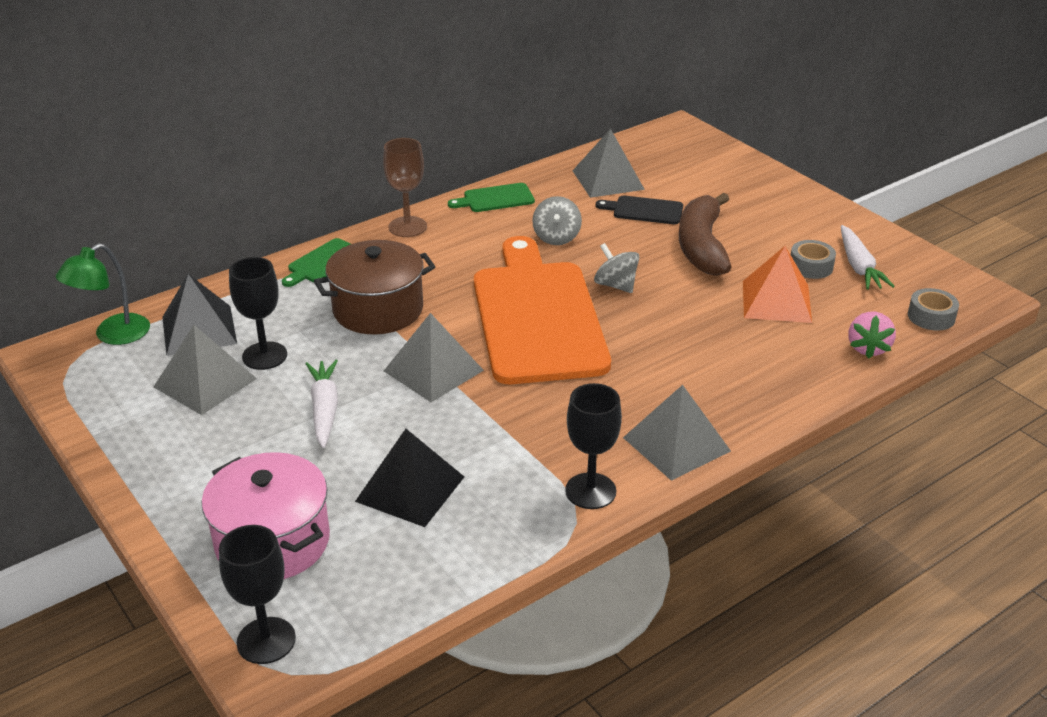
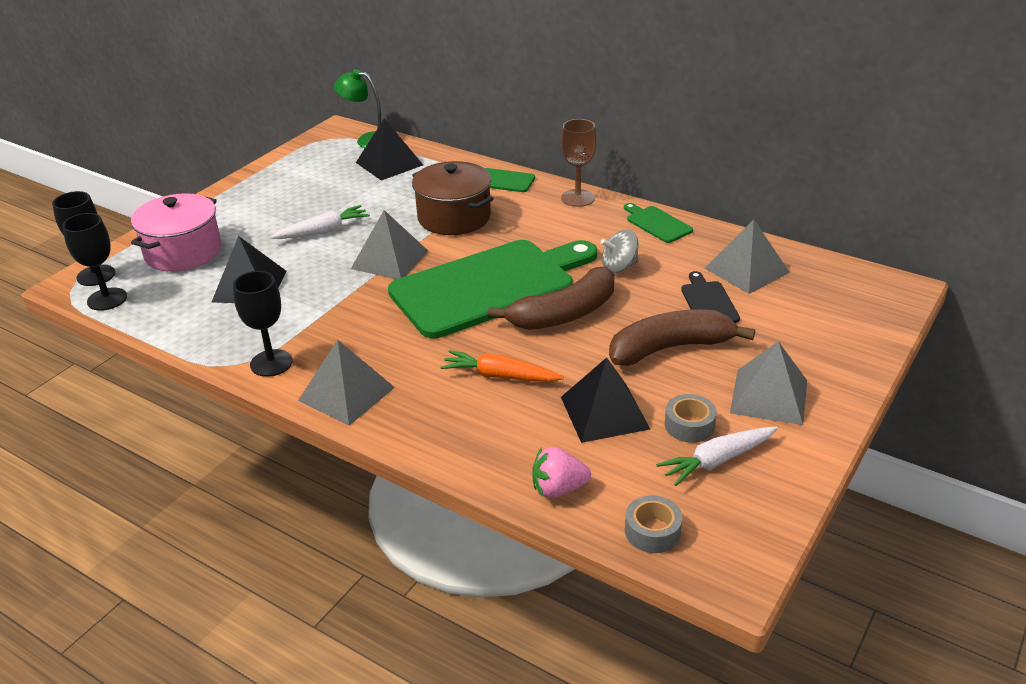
camera: 70 degrees right, 0 degrees up
(205, 382) = (333, 183): grey pyramid -> grey pyramid (769, 396)
(264, 356) = (372, 193): black goblet -> black goblet (107, 299)
(537, 317) = (489, 286): orange cutting board -> green cutting board
(615, 285) = (564, 314): grey spinning top -> brown banana
(696, 343) = (500, 376): none -> orange carrot
(776, 301) = (604, 413): orange pyramid -> black pyramid

